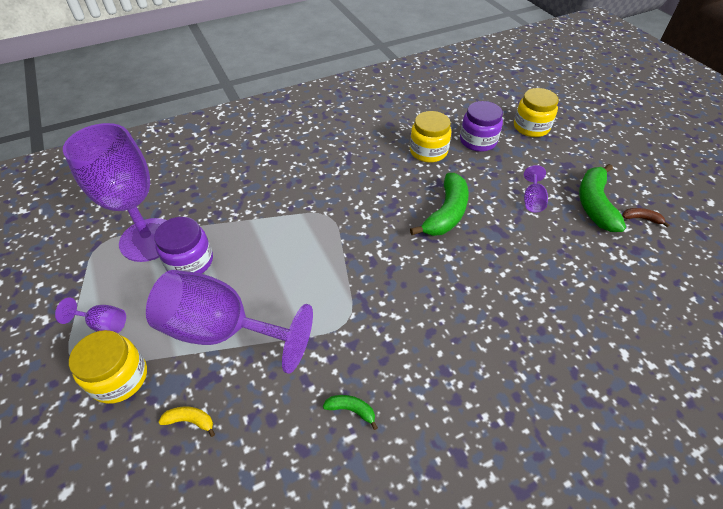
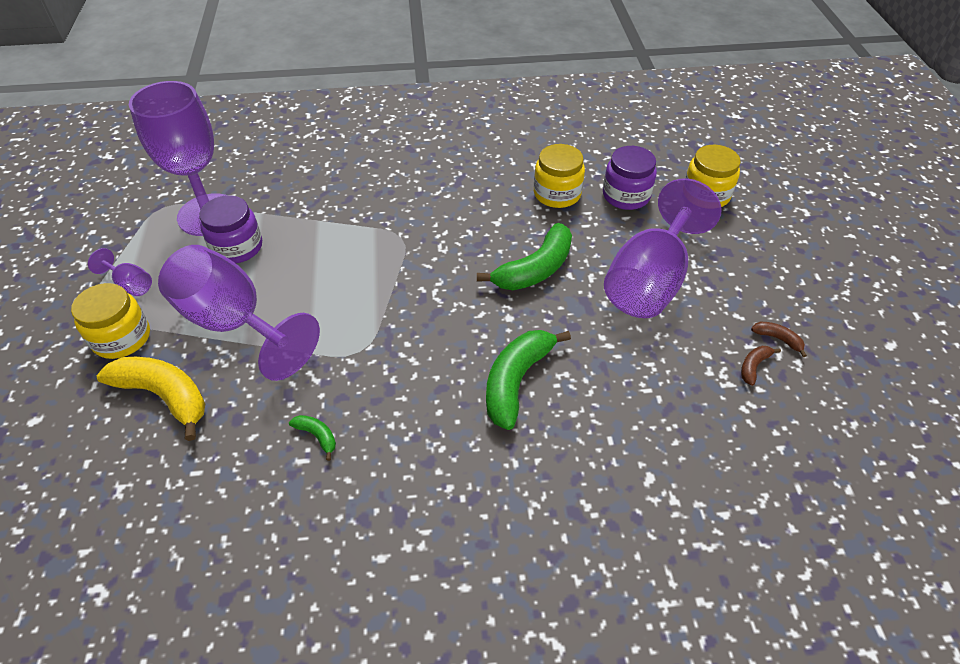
camera: 20 degrees right, 0 degrees up
(190, 420) = (164, 396): yellow banana -> yellow banana, size x2.22
(532, 200) = (649, 281): purple goblet -> purple goblet, size x2.41
(594, 204) = (726, 306): green banana -> green banana (516, 381)
(639, 243) = (753, 366): none -> brown banana

